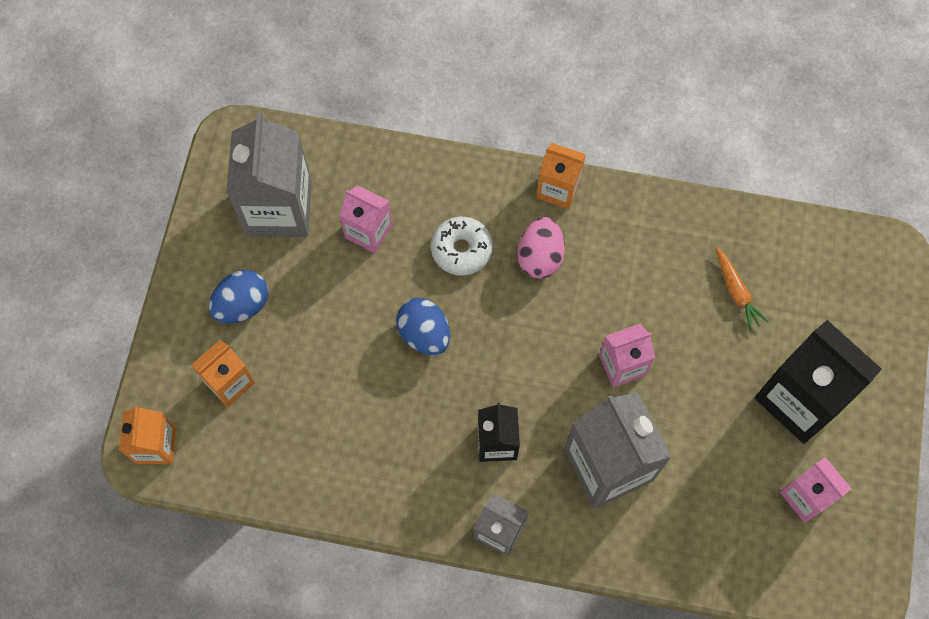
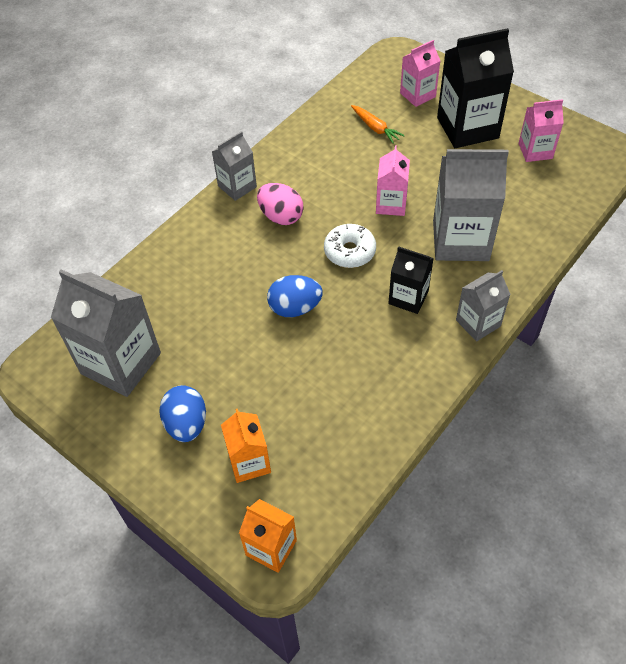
camera: 60 degrees left, 15 degrees down
(368, 231) = (186, 310): pink carton -> pink carton (417, 95)
(461, 249) = (243, 259): white donut -> white donut (349, 251)
(558, 189) = (237, 186): orange carton -> grey carton
(736, 292) = (375, 128): orange carrot -> orange carrot turned 45 degrees clockwise

